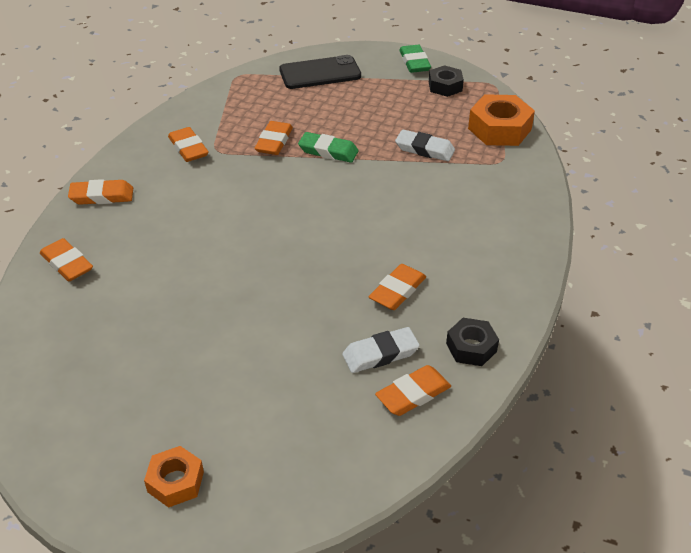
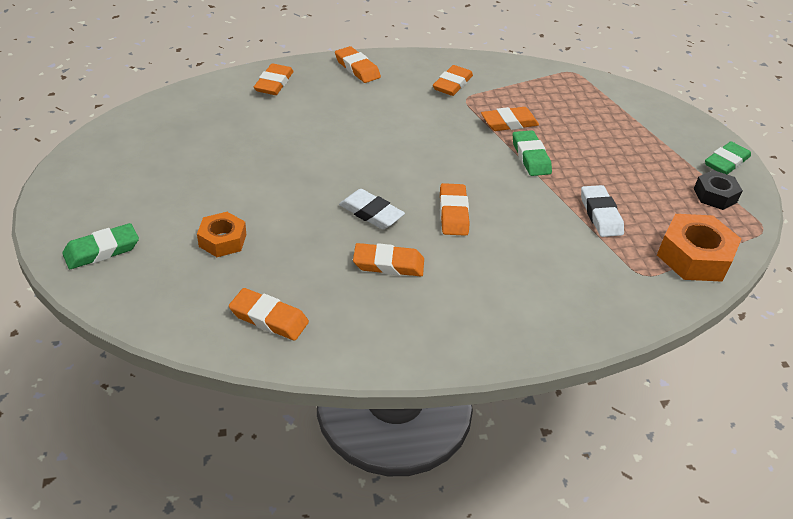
camera: 55 degrees right, 0 degrees up
(175, 482) = (99, 218): orange nut -> orange nut (222, 240)
(231, 494) = (102, 250): none -> green eraser
(320, 73) = (633, 112): black phone -> none
(363, 225) = (453, 213): none -> orange eraser
(380, 354) = (302, 280): white eraser -> white eraser (371, 213)
(471, 347) = (355, 339): black nut -> none

